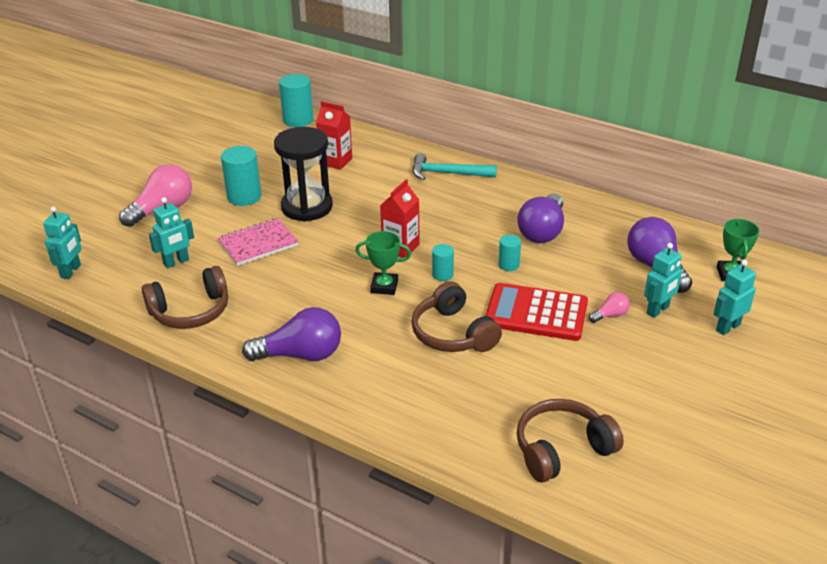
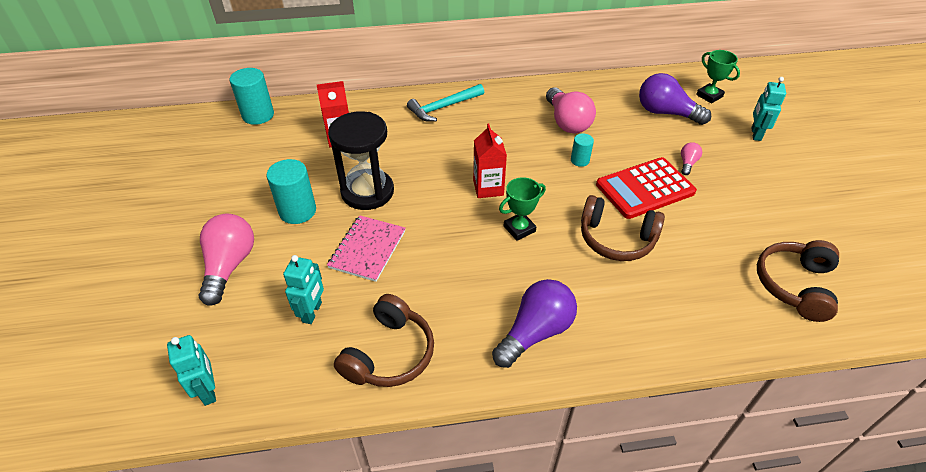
camera: 40 degrees left, 10 degrees up
(442, 274) = (547, 194): turquoise cylinder -> none
(542, 231) = (567, 122): purple light bulb -> pink light bulb
(658, 310) = (707, 144): turquoise robot -> none

